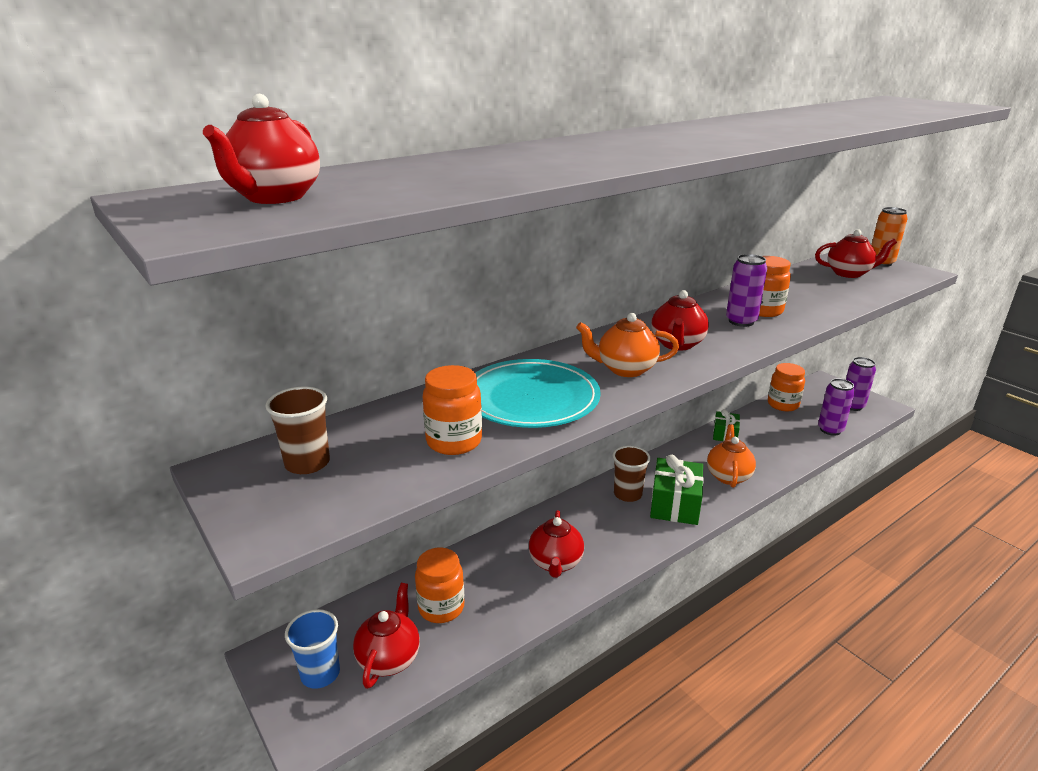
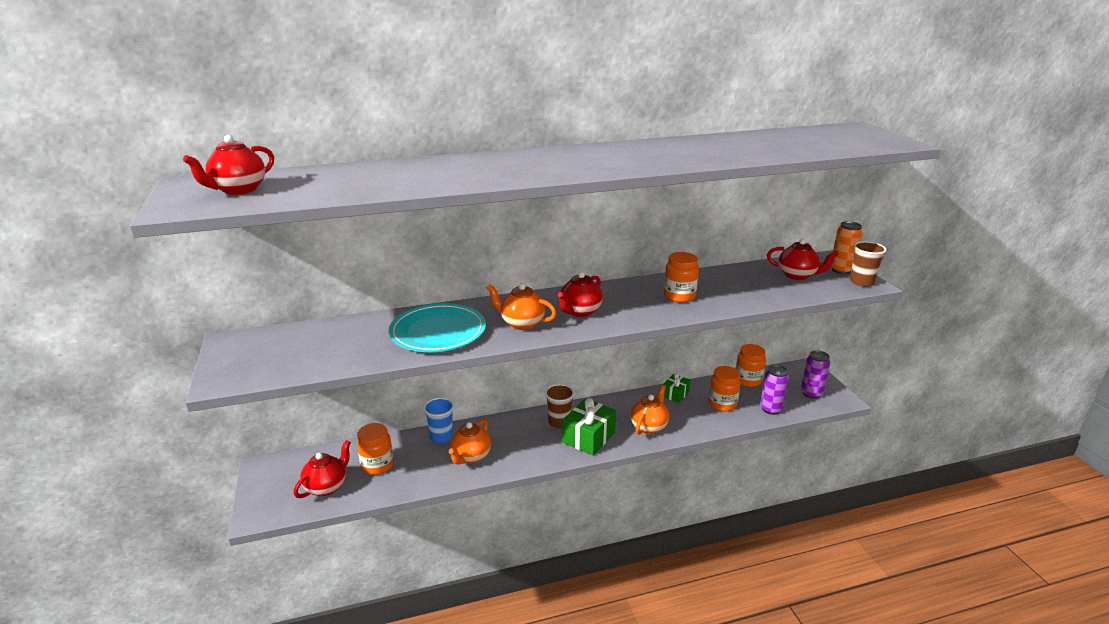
camera: 20 degrees right, 0 degrees up
(307, 463) = (273, 346): brown cup -> brown cup (861, 282)
(320, 673) = (283, 484): blue cup -> blue cup (441, 437)
(454, 441) = (364, 350): orange jar -> orange jar (722, 404)
(555, 563) = (470, 456): red teapot -> orange teapot
(741, 321) = (650, 302): purple can -> none

